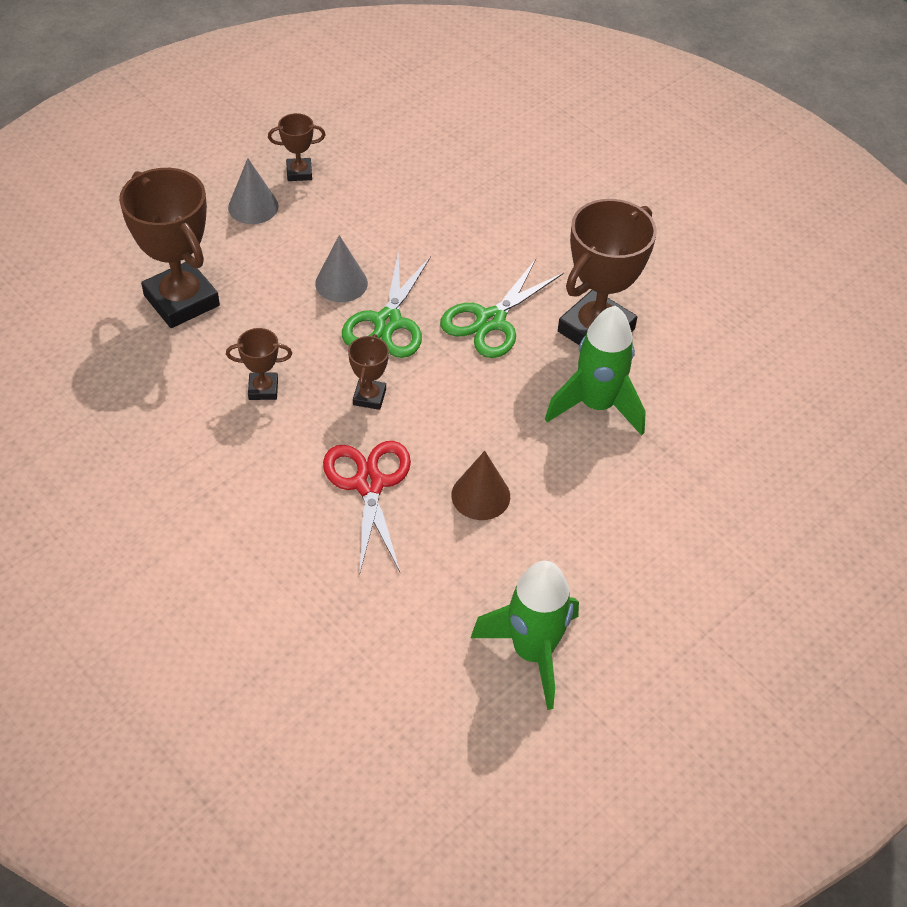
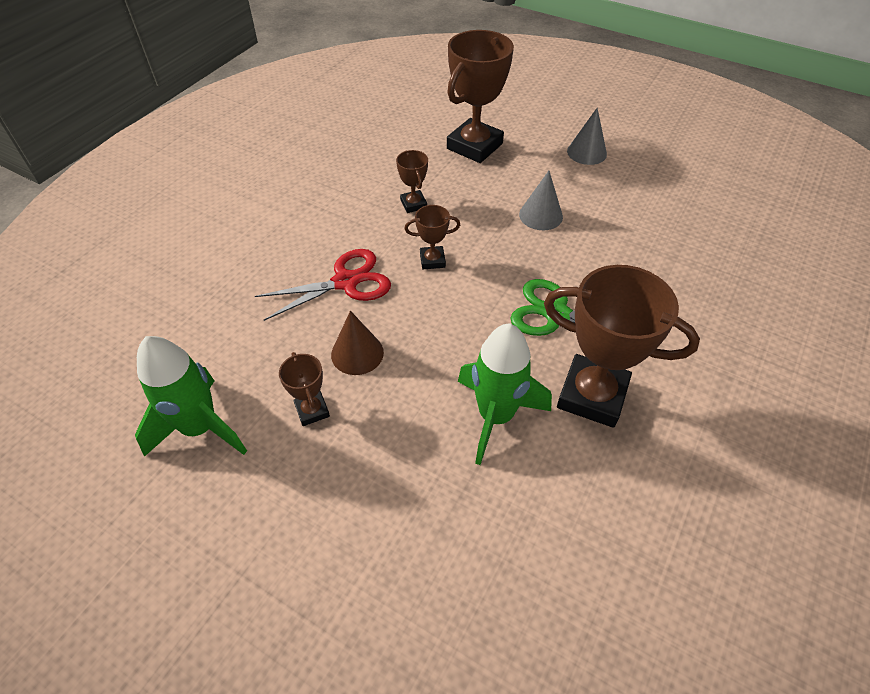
camera: 75 degrees right, 0 degrees up
(299, 172) = (640, 164): brown trophy -> brown trophy (312, 410)
(387, 322) = (515, 251): green scissors -> none

